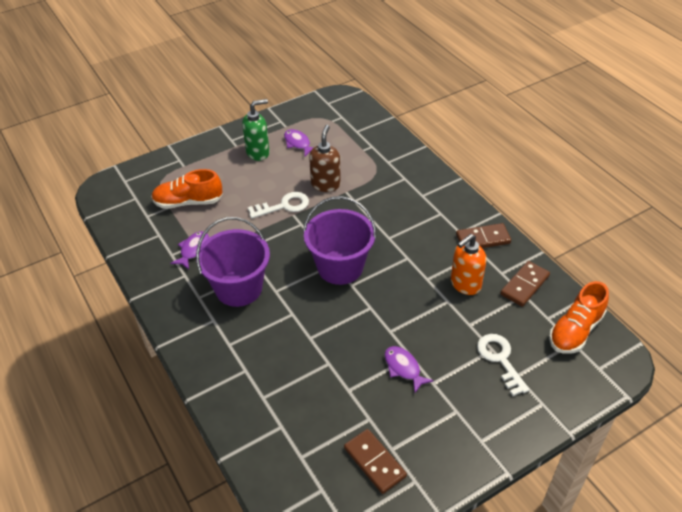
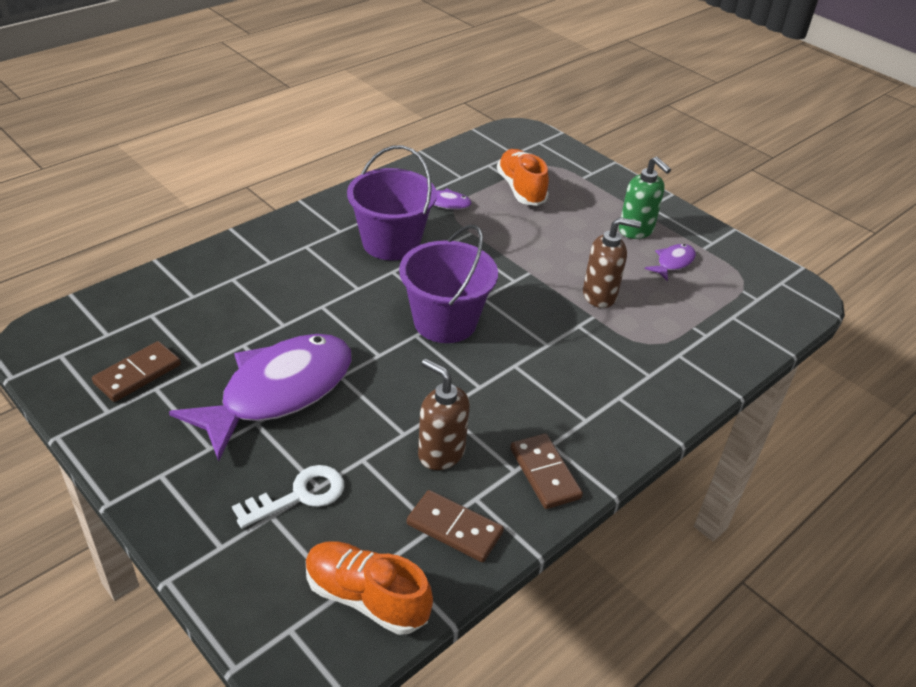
camera: 75 degrees right, 5 degrees down
(284, 206) = (542, 262): white key -> none
(403, 368) = (278, 392): purple fish -> purple fish, size x2.40
(465, 284) = (441, 453): orange soap dispenser -> brown soap dispenser

